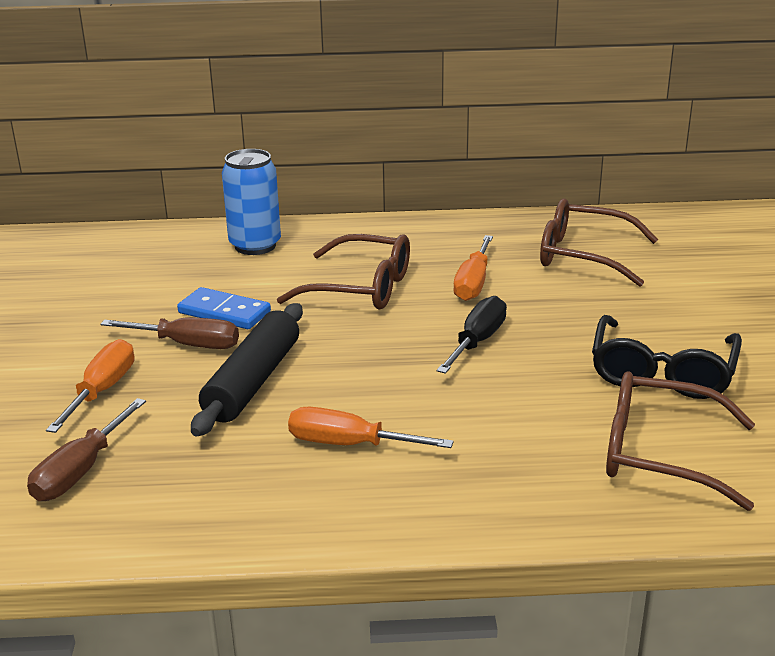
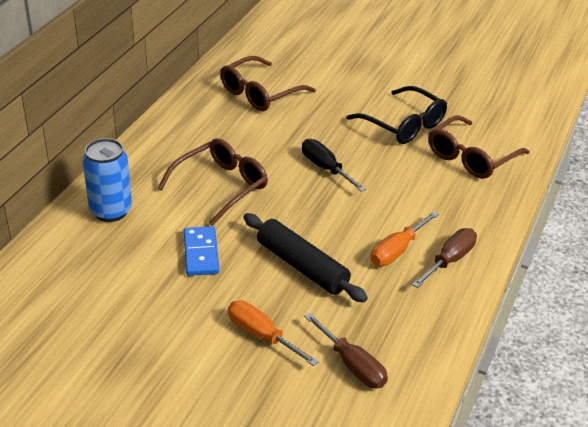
camera: 65 degrees left, 10 degrees up
(188, 344) = (231, 281): brown screwdriver -> brown screwdriver (449, 260)
(224, 312) = (201, 253): blue domino -> blue domino turned 60 degrees counterclockwise
(473, 283) = (256, 143): orange screwdriver -> none

